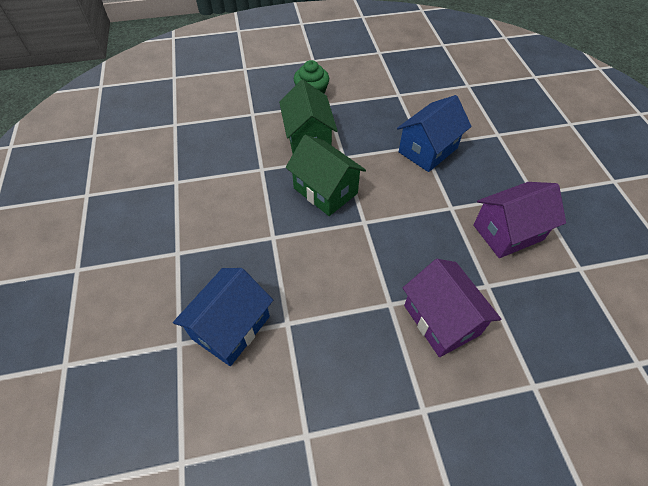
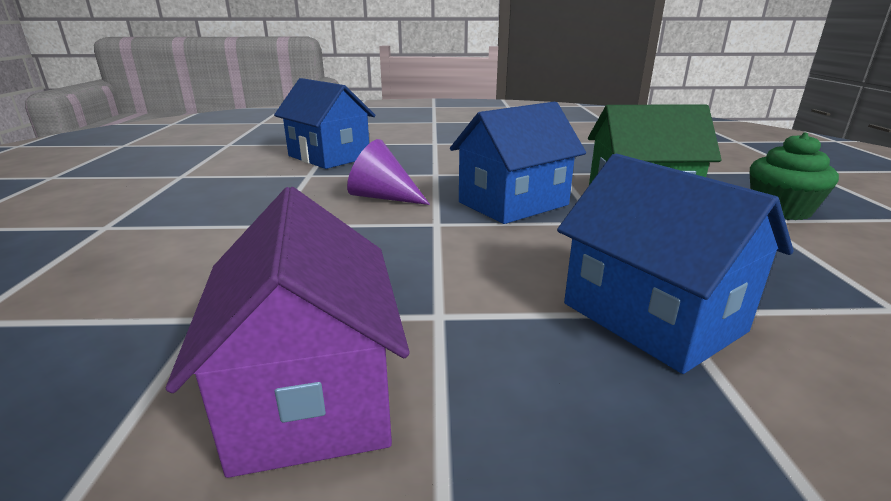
camera: 100 degrees right, 30 degrees down
(325, 191) = (513, 203): green house -> blue house
(329, 257) = (383, 197): none -> purple cone
(441, 320) = (199, 257): purple house -> none

